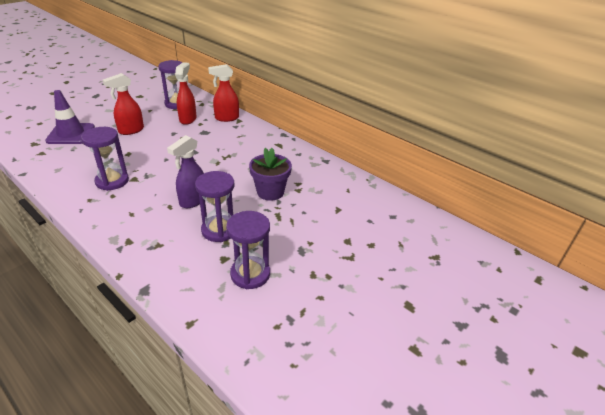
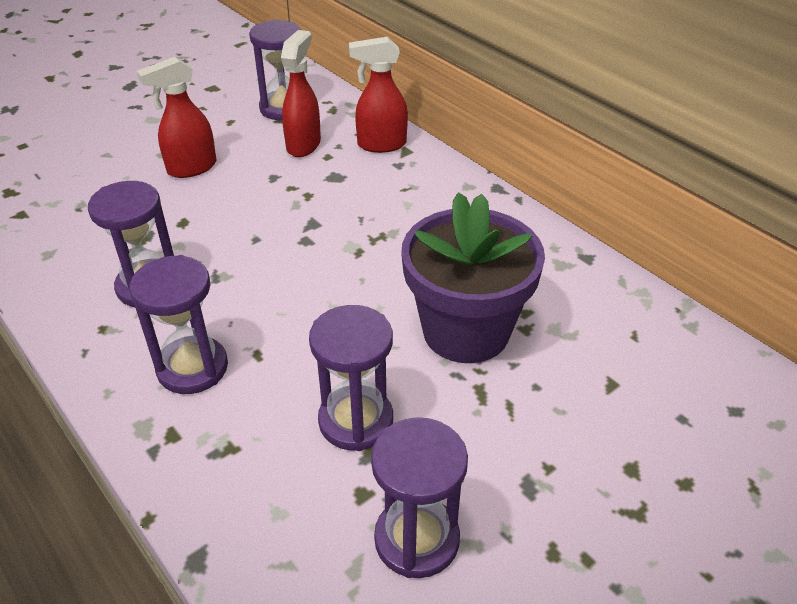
camera: 10 degrees right, 5 degrees up
(71, 134) = (78, 173): purple traffic cone -> none
(137, 213) = (192, 368): none -> purple hourglass
(192, 201) = (304, 343): purple spray bottle -> none
(270, 192) = (466, 331): purple flower pot -> purple flower pot, size x1.51

